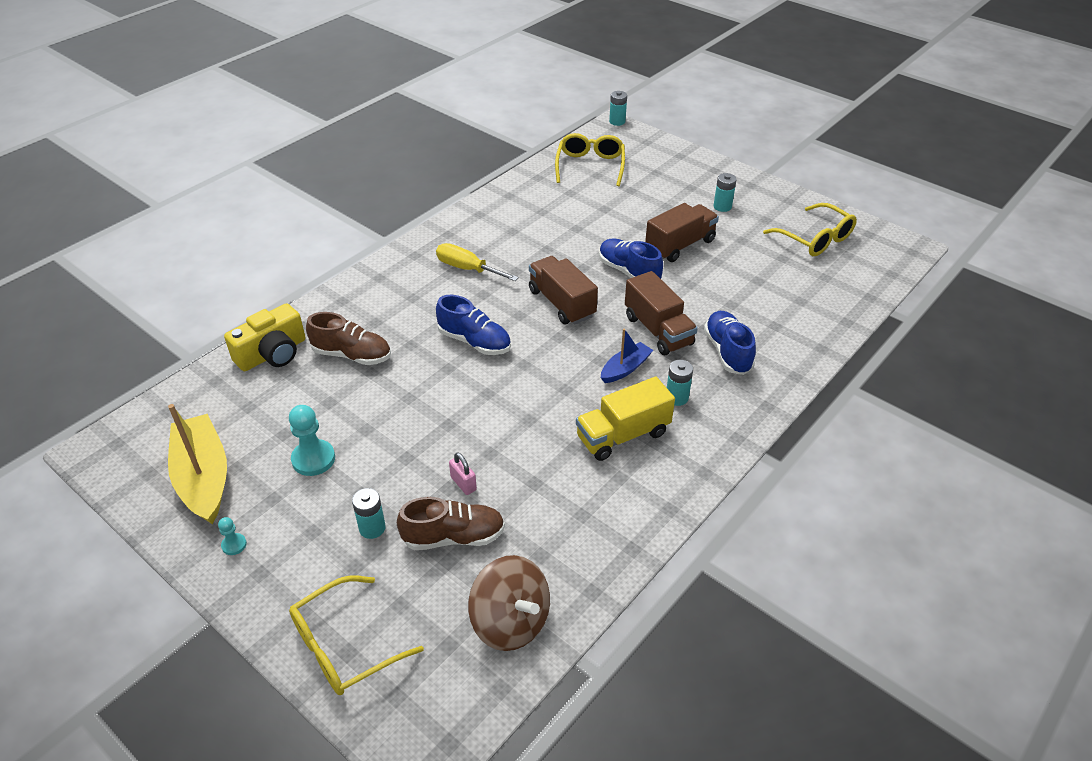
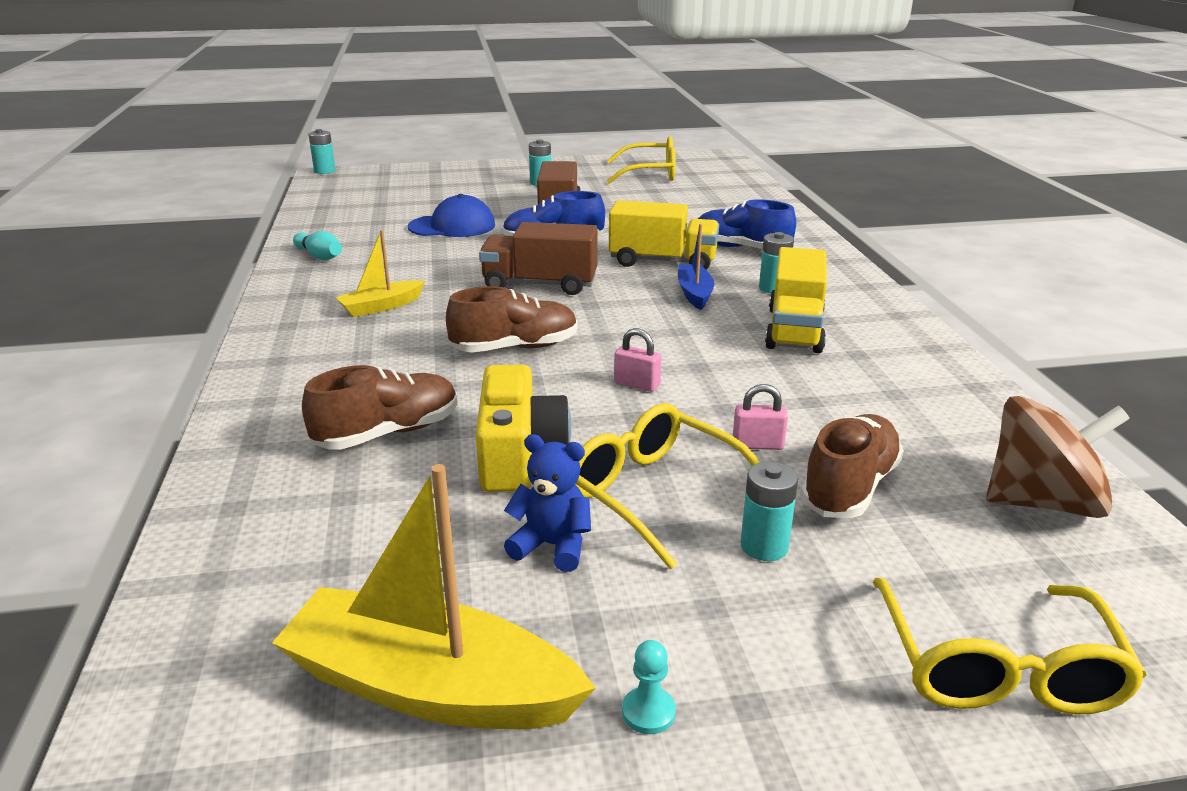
camera: 50 degrees left, 15 degrees down
(272, 353) = (258, 497): yellow camera -> yellow camera (519, 455)
(313, 459) = (552, 546): turquoise pawn -> blue teddy bear
(467, 269) = (381, 307): yellow screwdriver -> yellow boat
(474, 341) = (515, 348): blue shoe -> brown shoe
(482, 407) = (637, 384): none -> pink padlock
(500, 207) = (319, 256): none -> turquoise bowling pin
(590, 166) = (359, 201): yellow glasses -> yellow glasses (654, 493)
(600, 221) = (452, 226): none -> blue cap
(658, 330) = (662, 261): brown truck -> yellow truck

